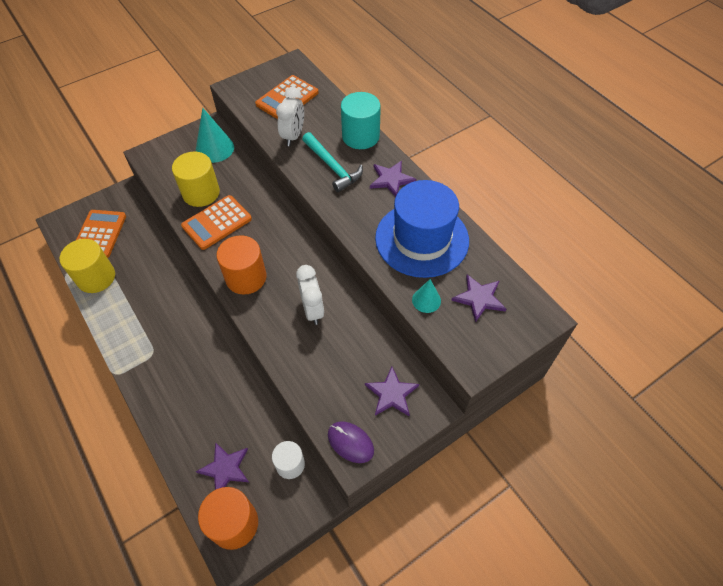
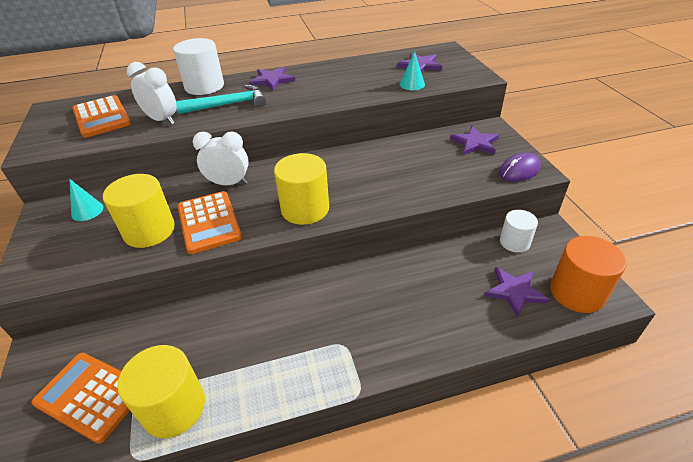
camera: 70 degrees left, 15 degrees down
(214, 148) = (87, 211): turquoise cone -> turquoise cone, size x0.58
(246, 277) = (305, 209): orange cylinder -> yellow cylinder
(312, 310) = (371, 171): white clock -> white clock (228, 183)
(360, 136) = (204, 86): turquoise cylinder -> white cylinder
(422, 239) = (348, 77): blue hat -> none

